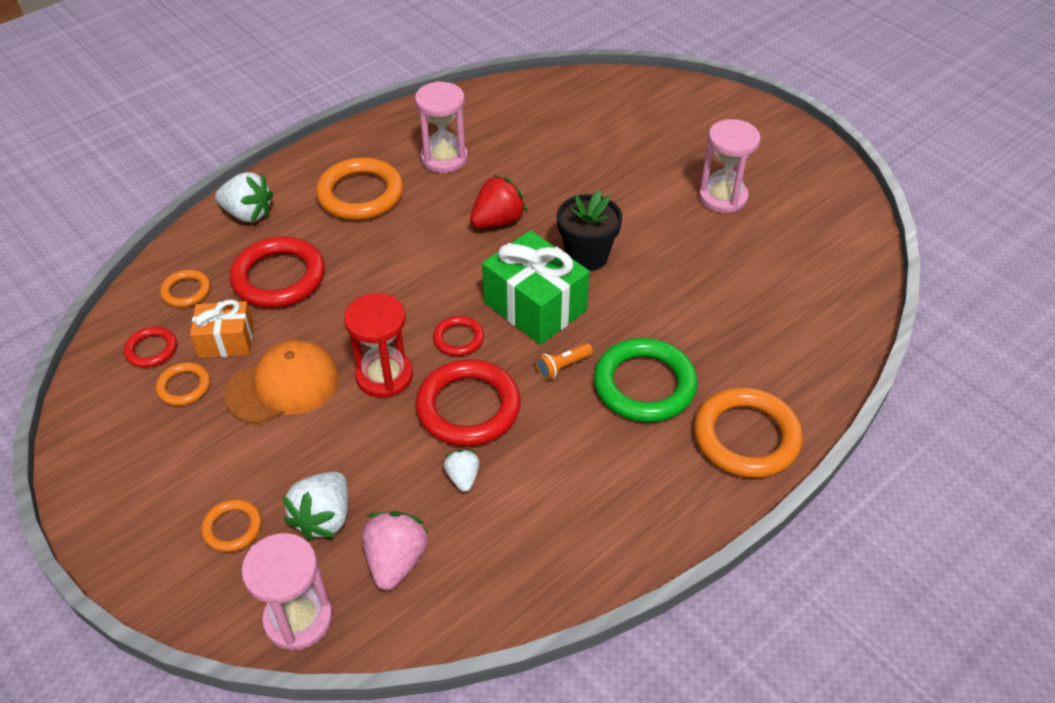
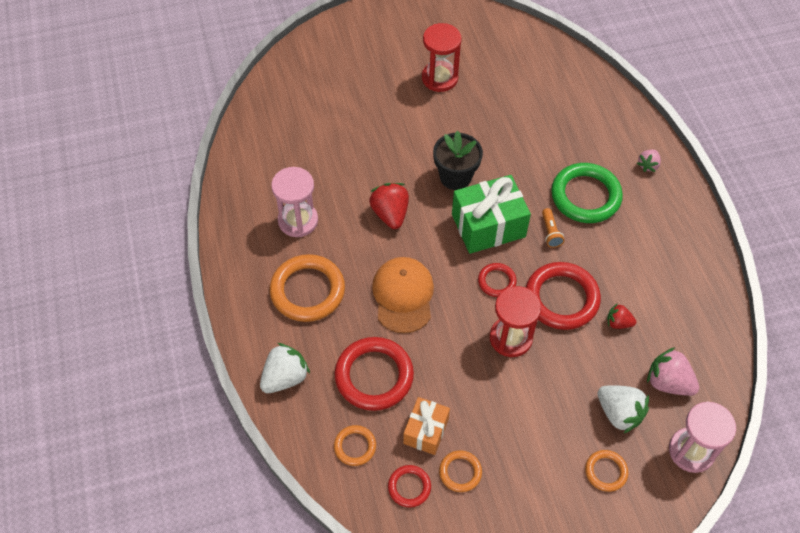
camera: 65 degrees left, 10 degrees up
(283, 386) = (490, 405): orange cap -> orange cap (403, 296)
(463, 477) = (618, 323): white strawberry -> red strawberry
(722, 197) = (439, 78): pink hourglass -> red hourglass
(746, 437) = (648, 165): orange ring -> pink strawberry

